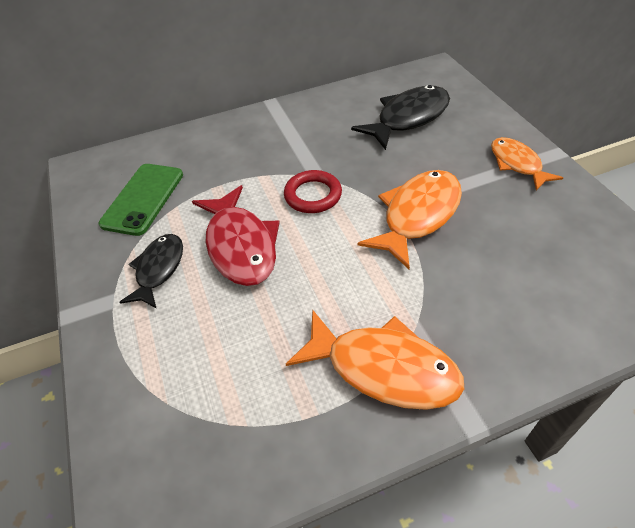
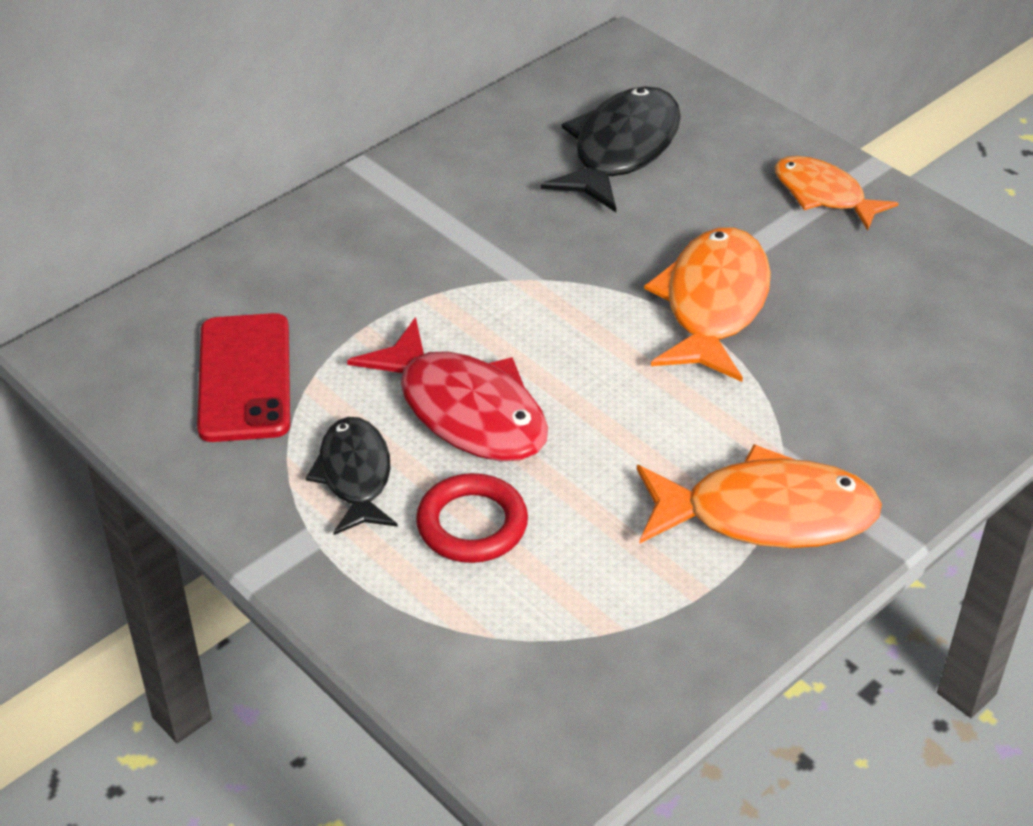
camera: 25 degrees left, 5 degrees down
(143, 199) = (245, 378): green phone -> red phone
(313, 195) = (534, 309): red ring -> red ring (472, 524)

